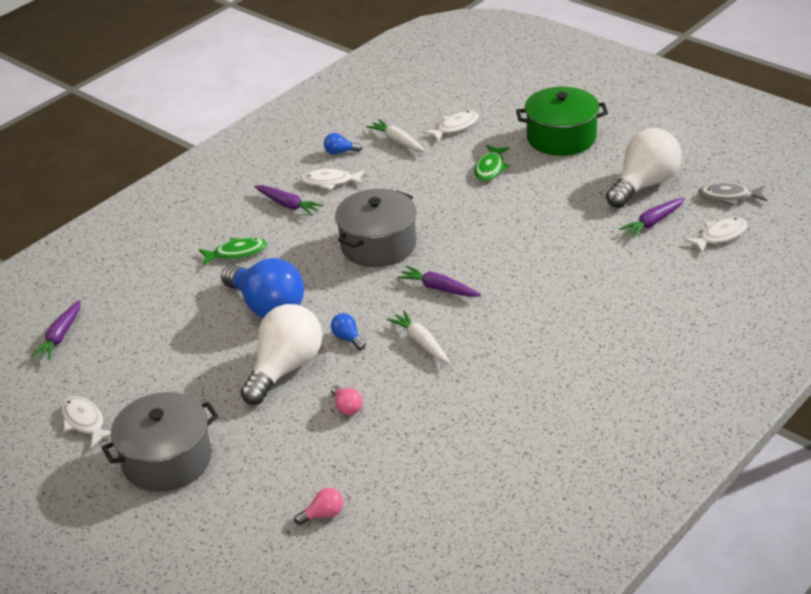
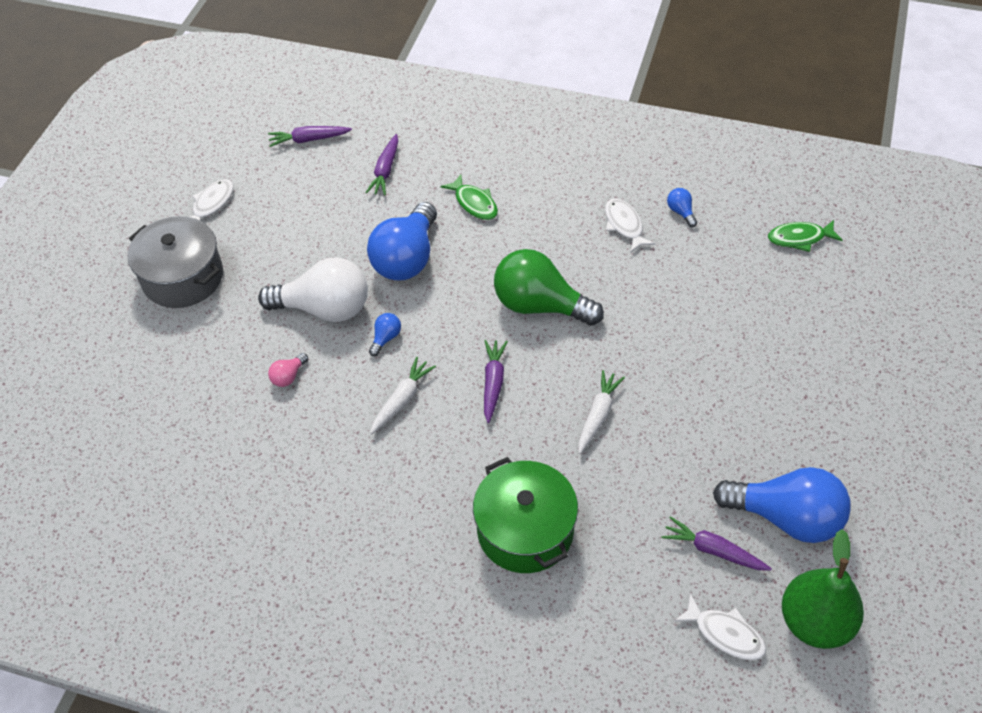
camera: 65 degrees right, 15 degrees up
(288, 205) = (568, 209): purple carrot -> purple carrot (385, 170)
(323, 514) = (146, 414): pink light bulb -> none
(378, 245) = (540, 305): grey pot -> green light bulb
(397, 141) = (729, 252): white carrot -> white carrot (598, 415)
(455, 127) = (789, 291): white fish -> none
(490, 168) = (729, 352): green fish -> green fish (799, 238)
(561, 138) = (832, 400): green pot -> green pot (525, 530)
(644, 185) = (786, 517): white light bulb -> blue light bulb
(729, 197) = (815, 622): grey fish -> green pear

